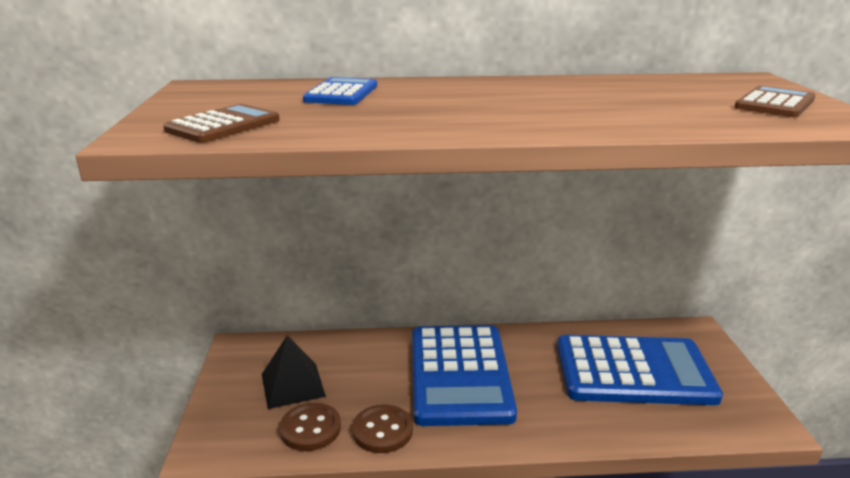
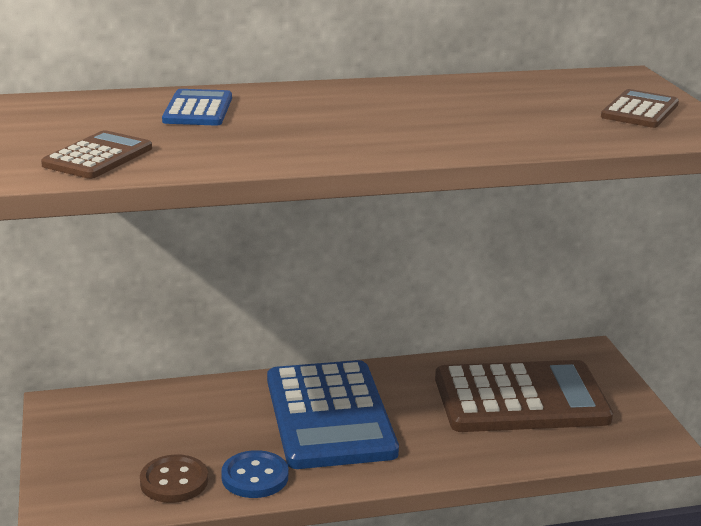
camera: 10 degrees left, 0 degrees up
(292, 385) = (139, 440): black pyramid -> none
(382, 430) = (255, 477): brown button -> blue button
(633, 371) = (521, 399): blue calculator -> brown calculator

